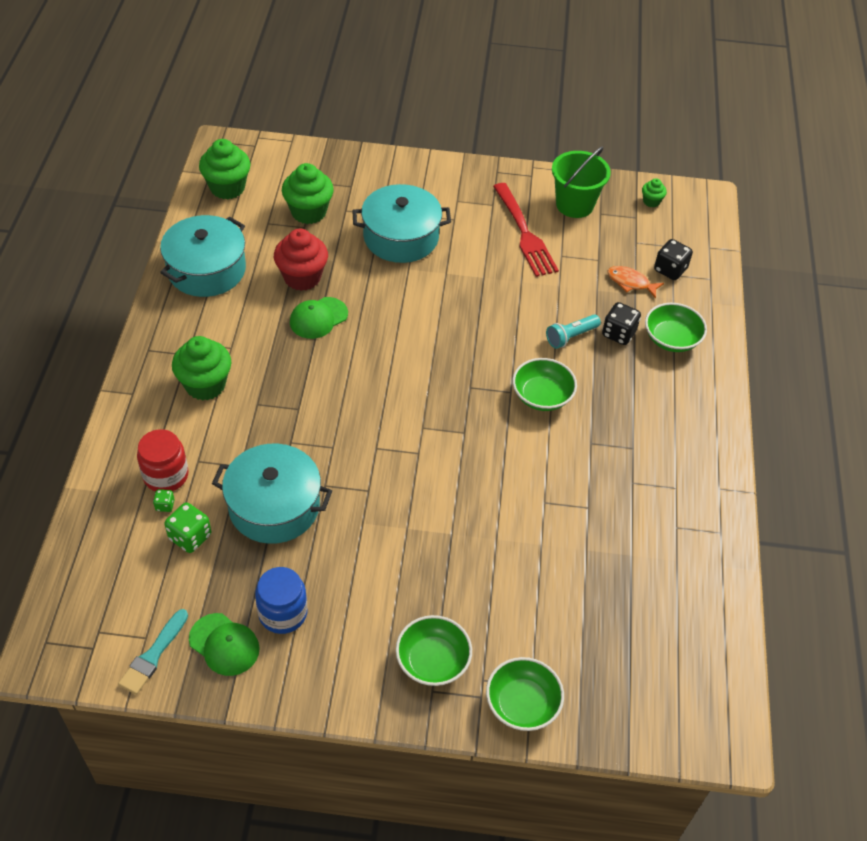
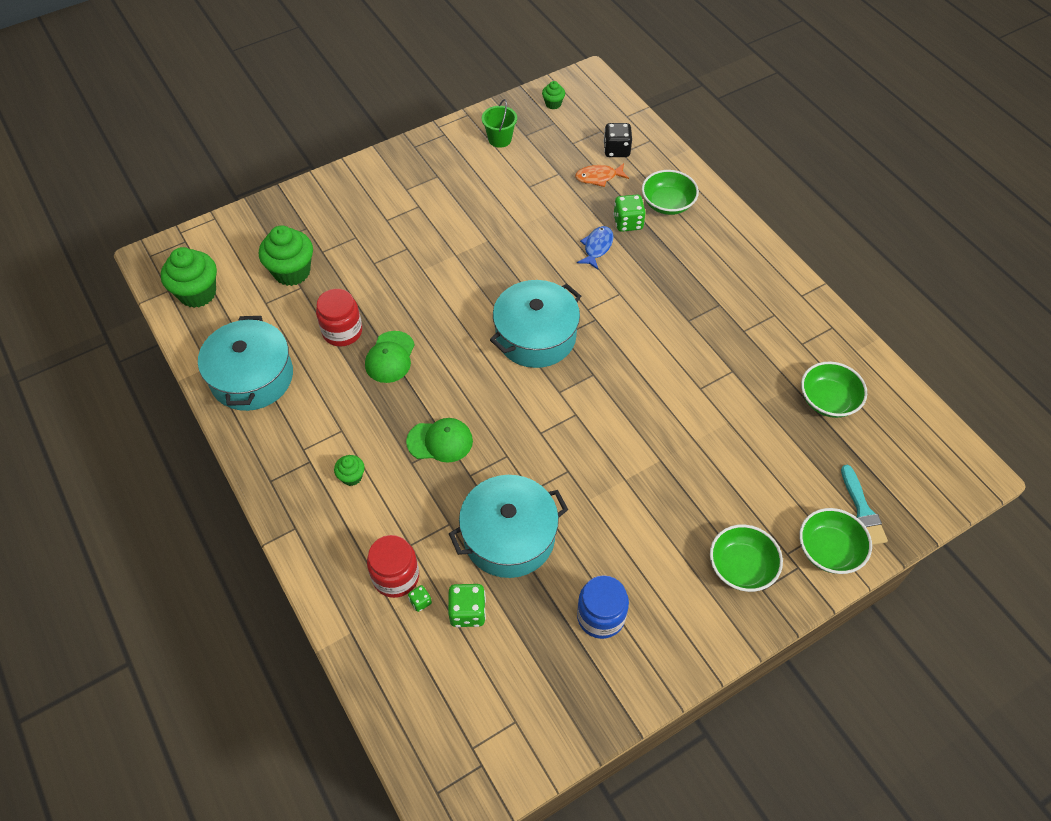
camera: 35 degrees left, 5 degrees up
(153, 655) = (536, 730): turquoise brush -> turquoise brush (862, 509)
(205, 385) = (351, 477): green cupcake -> green cupcake, size x0.50
(224, 644) = (582, 676): green cap -> green cap (440, 441)
(302, 277) = (342, 331): red cupcake -> red jar
(401, 237) = (390, 247): turquoise pot -> turquoise pot (535, 336)
(524, 233) = (483, 185): red fork -> none
(542, 396) = (621, 307): green bowl -> green bowl (828, 400)
(570, 337) = (597, 247): turquoise flashlight -> blue fish
(574, 205) = (500, 139): green bucket -> green bucket, size x0.64
(618, 333) = (628, 223): black dice -> green dice

